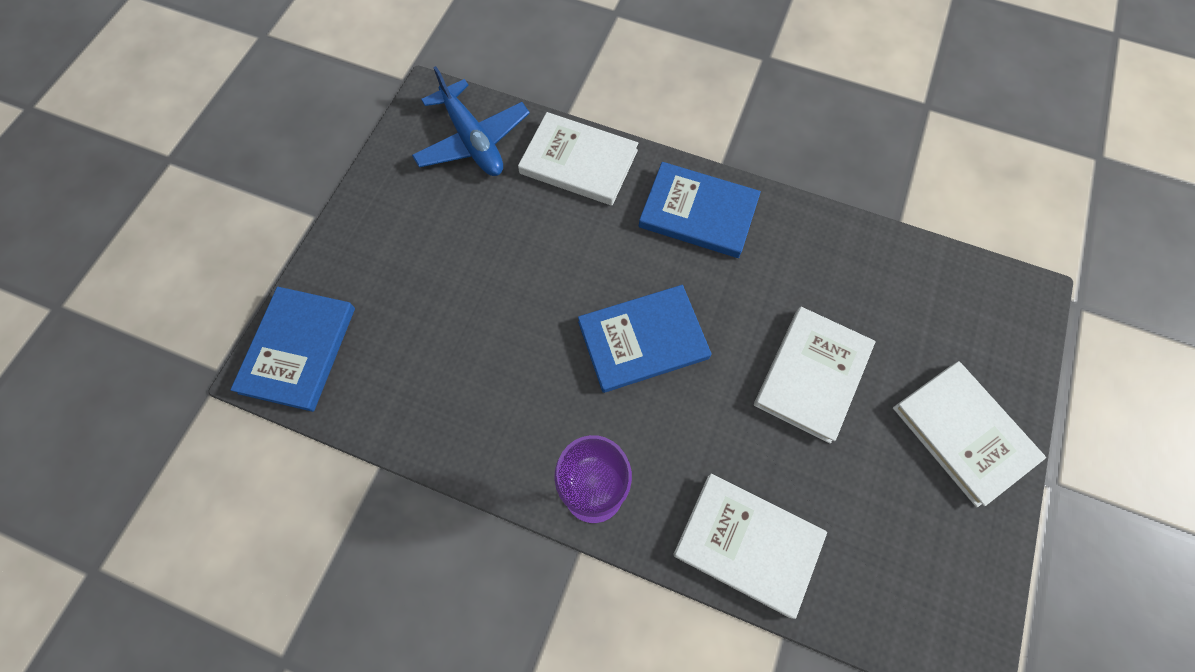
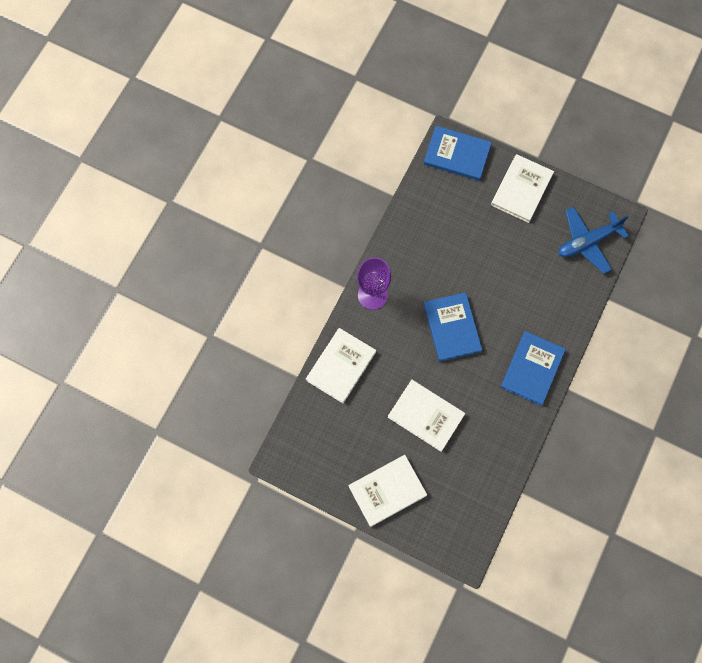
camera: 95 degrees right, 5 degrees up
(578, 162) = (570, 302): white book -> white book (521, 189)

